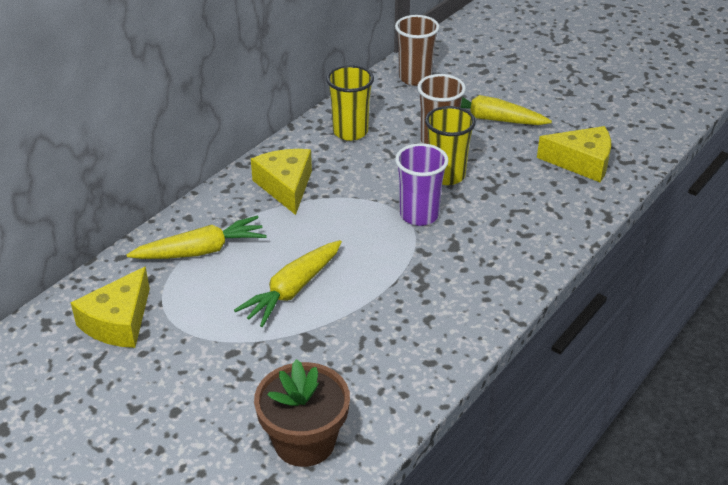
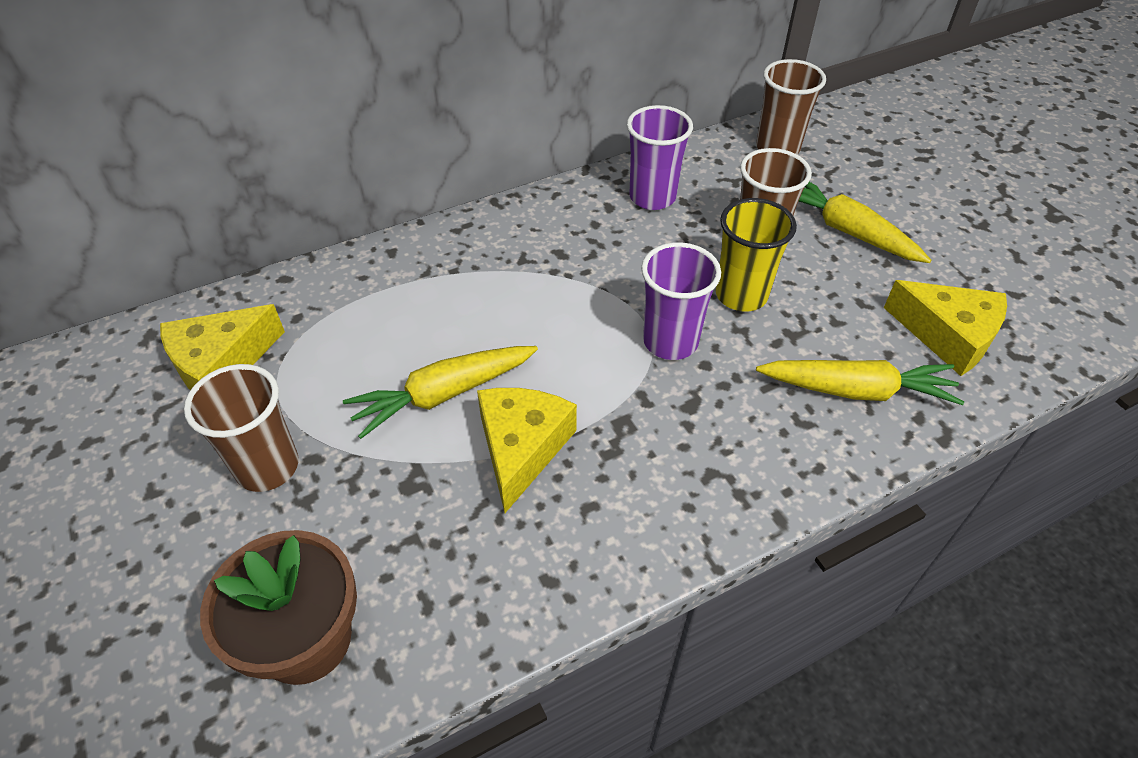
camera: 25 degrees right, 10 degrees up
(200, 251) = (374, 301): yellow carrot -> yellow carrot (856, 390)
(204, 367) = (267, 467): none -> brown cup
(286, 186) = (528, 247): yellow cheese -> yellow cheese (521, 448)
(350, 132) = (652, 197): yellow cup -> purple cup

